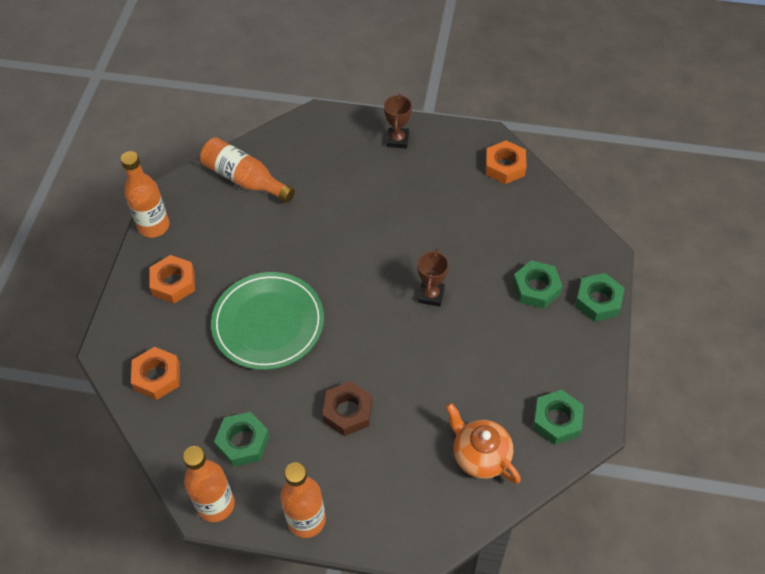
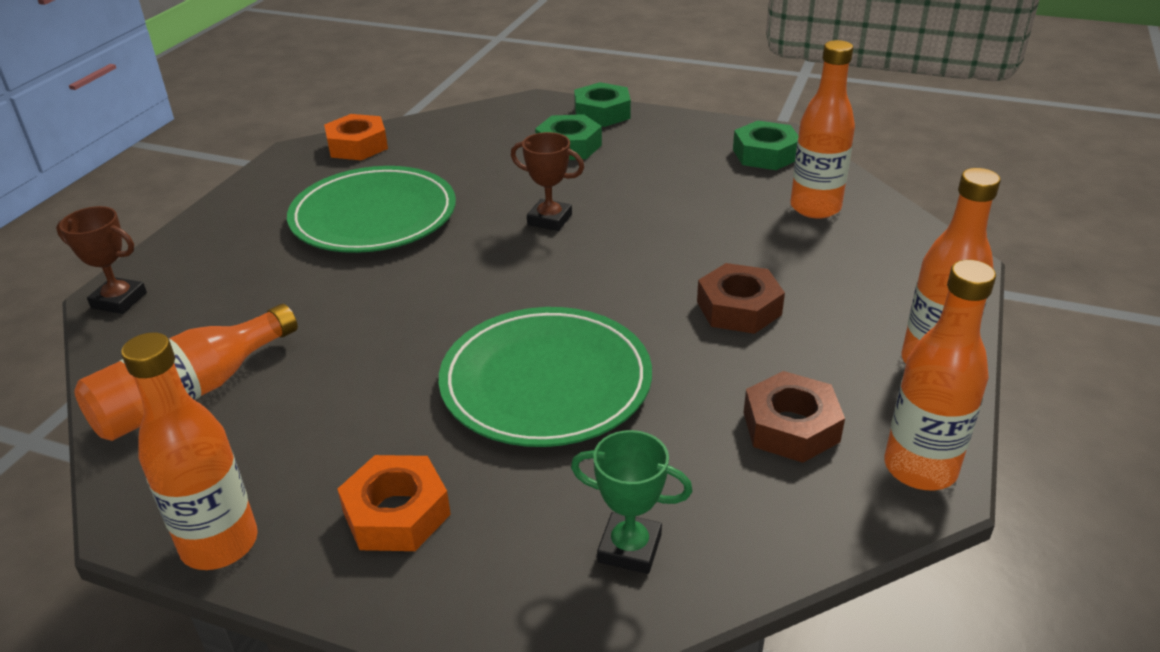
camera: 80 degrees left, 20 degrees down
(157, 376) = (629, 548): orange nut -> green trophy
(243, 442) = (791, 427): green nut -> brown nut
(397, 140) = (238, 221): brown trophy -> brown trophy (119, 300)
(417, 202) = (373, 216): none -> green plate
(480, 456) = (815, 208): orange teapot -> orange bottle

